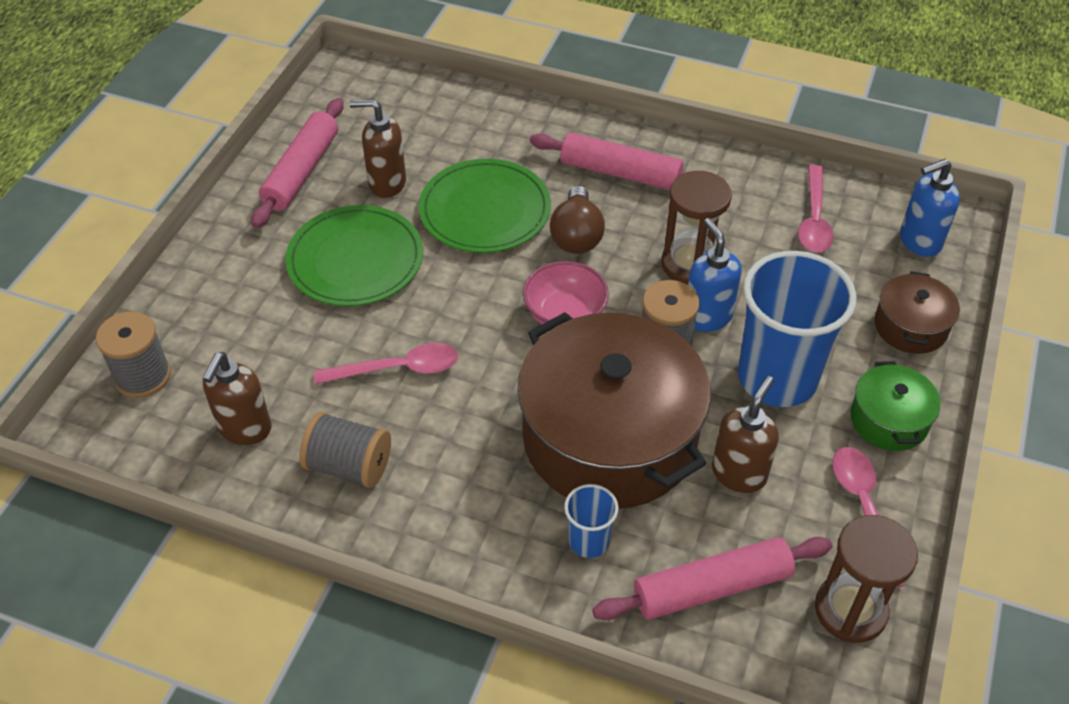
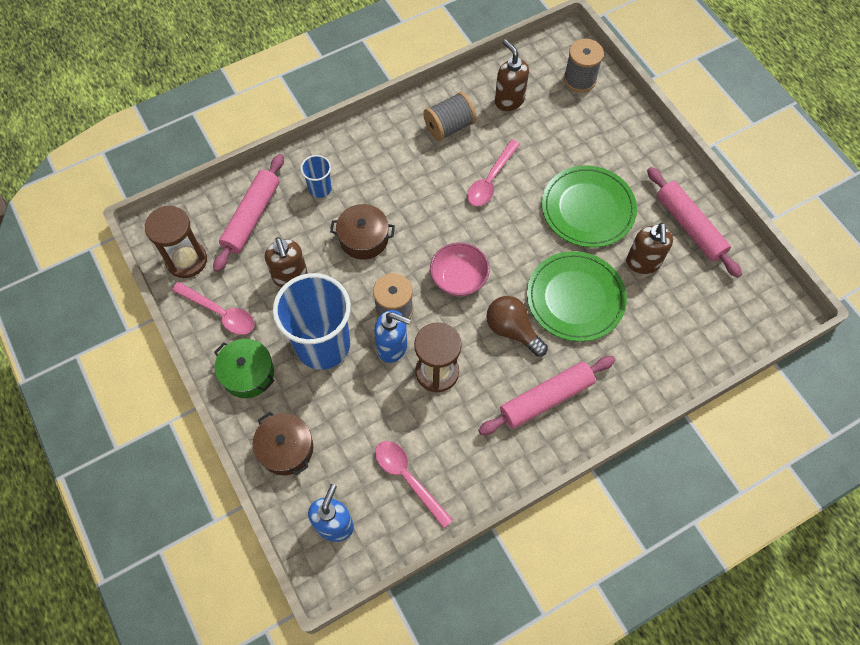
camera: 130 degrees right, 15 degrees up
(386, 183) = (643, 263): brown soap dispenser -> brown soap dispenser turned 135 degrees clockwise
(609, 437) = (364, 238): brown pot -> brown pot, size x0.45

